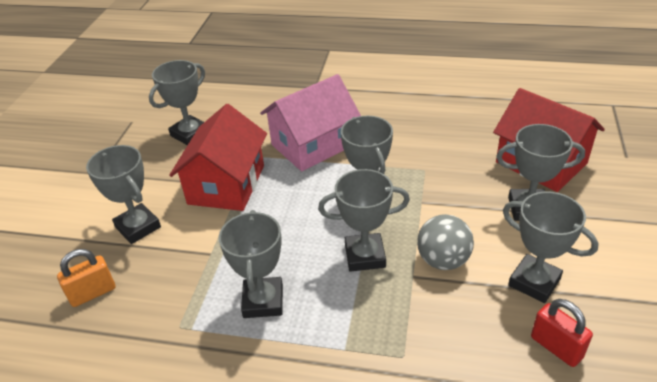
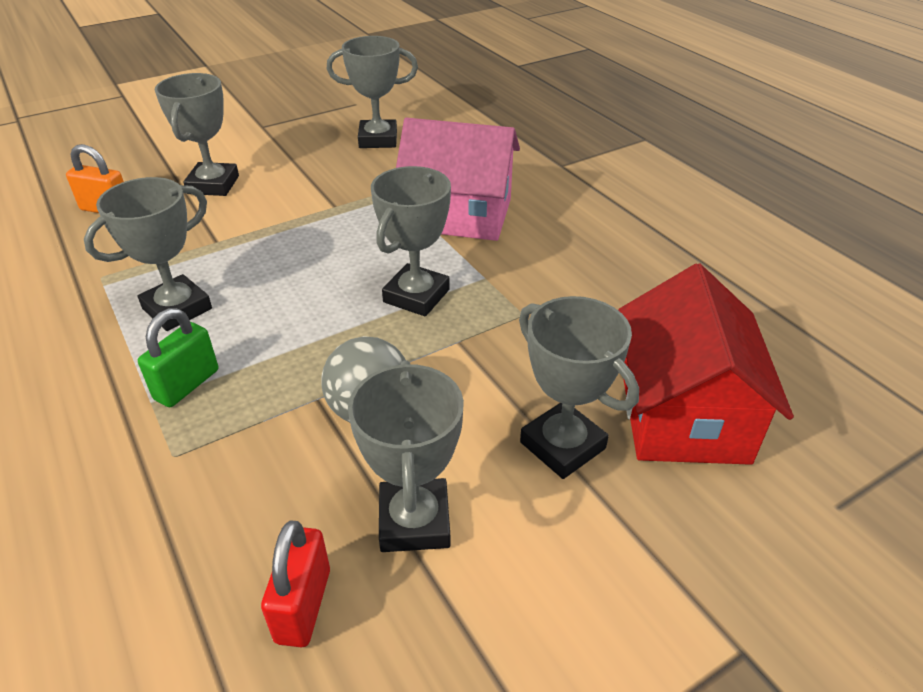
camera: 45 degrees right, 0 degrees up
(226, 184) = (328, 198): red house -> none
(345, 326) = (187, 385): none -> green padlock
(365, 256) = (314, 343): grey trophy -> none

